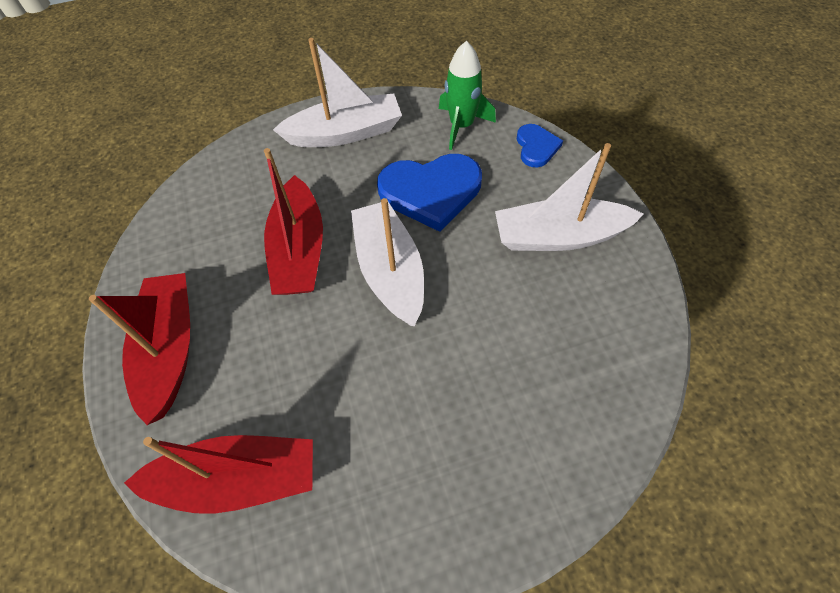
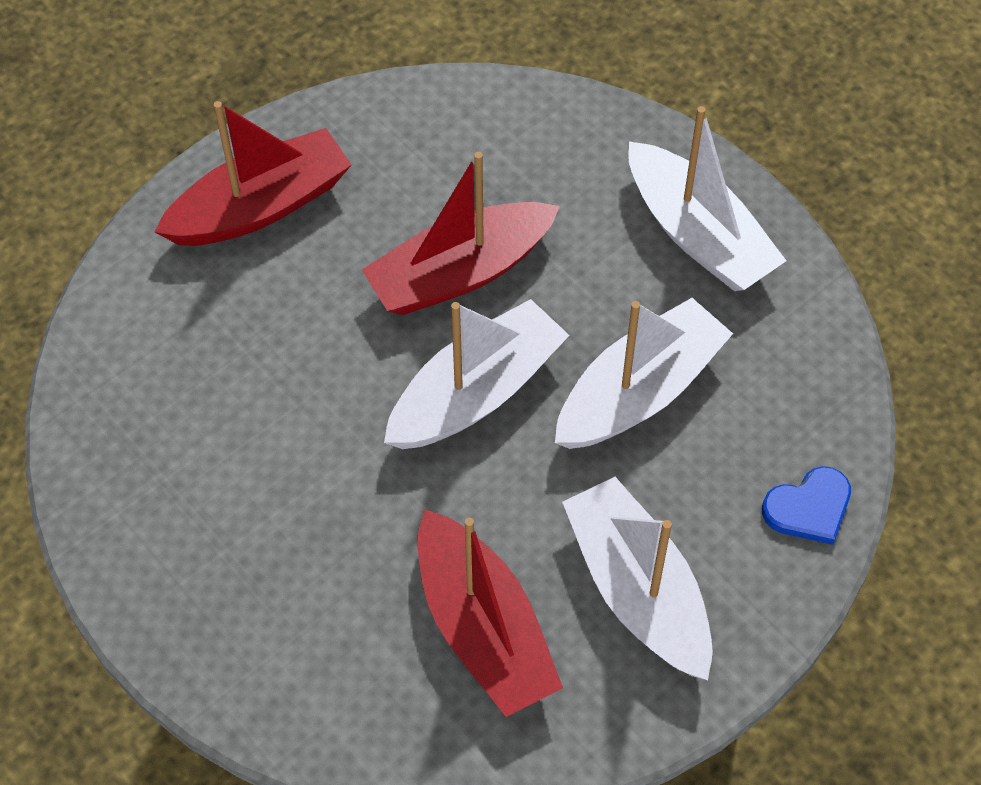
camera: 65 degrees right, 0 degrees up
(238, 479) = (139, 352): red boat -> red boat (483, 628)
(431, 192) = (640, 391): blue heart -> white boat
(461, 126) = (799, 385): green rocket -> none

